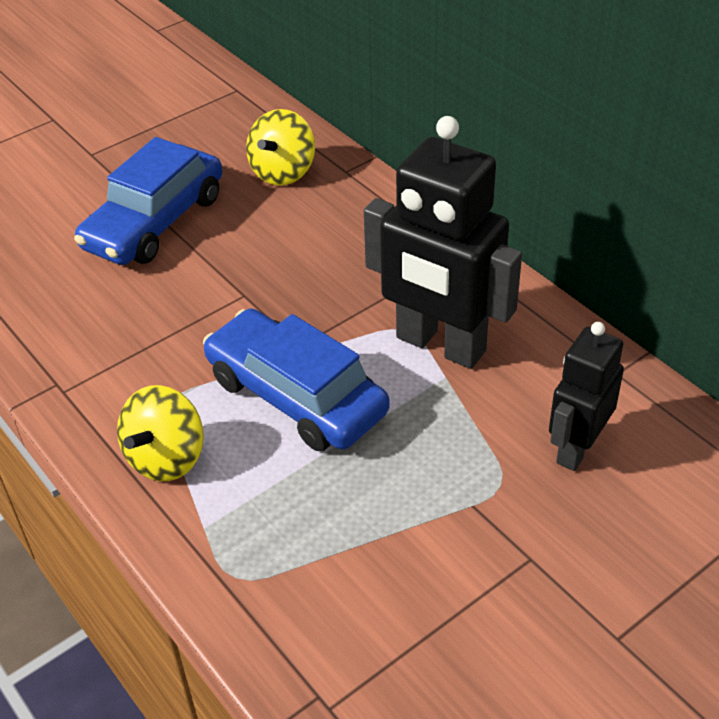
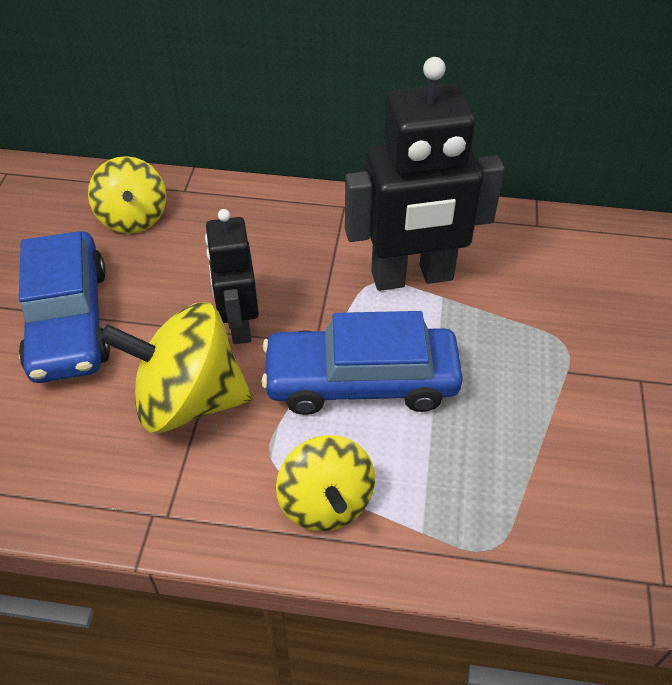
camera: 45 degrees left, 5 degrees up
(164, 326) = (188, 400): none -> yellow spinning top
(576, 448) = (576, 289): black robot -> black robot (239, 325)

